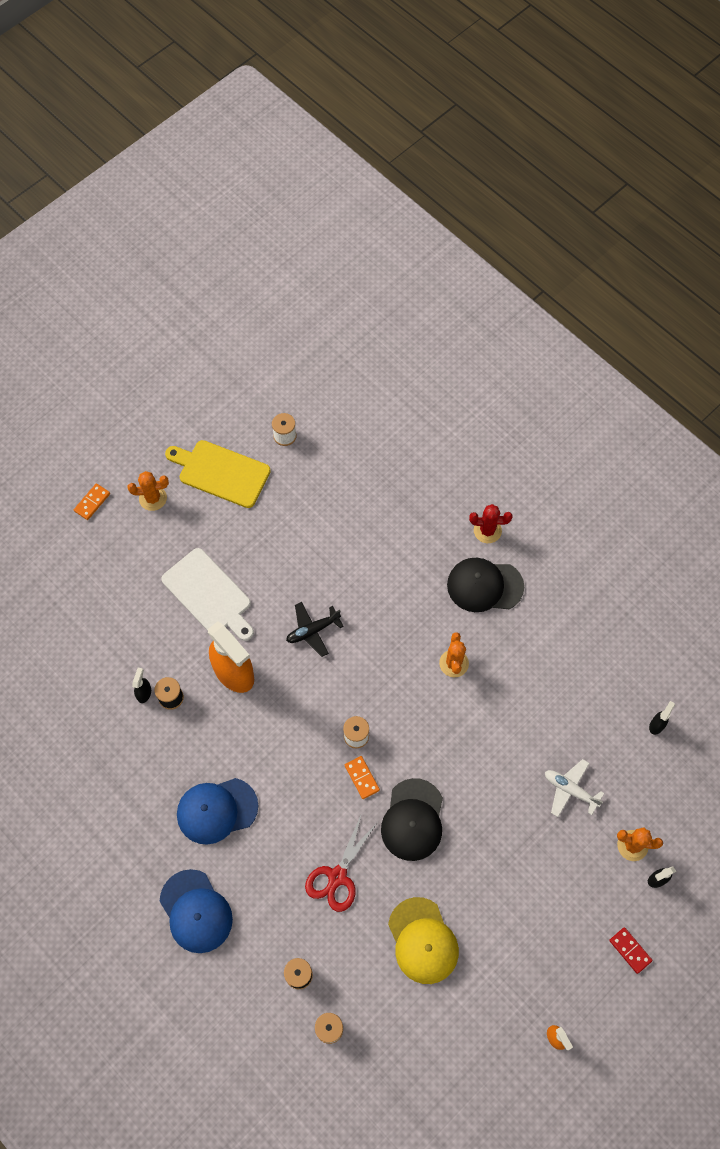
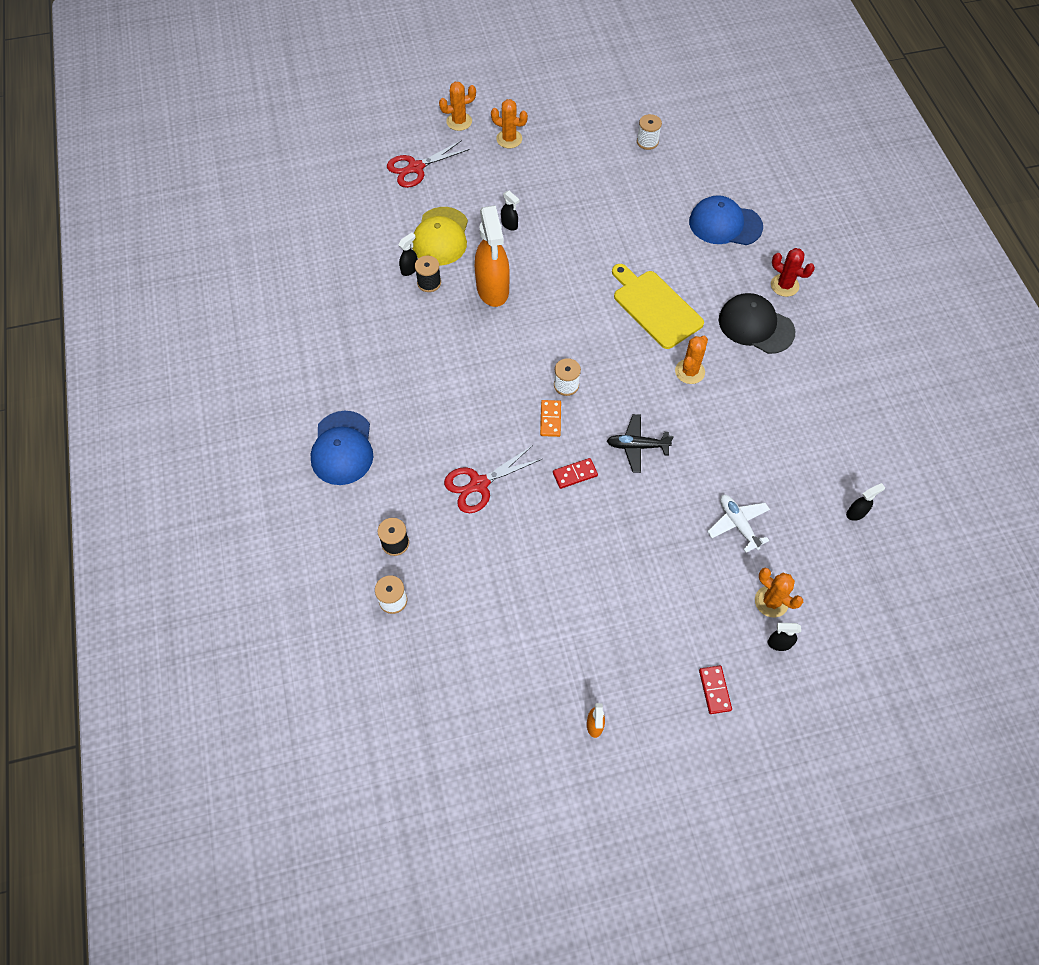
camera: 30 degrees right, 5 degrees down
(82, 577) = (416, 168): none -> red scissors
(92, 502) = (459, 121): orange domino -> orange cactus
(209, 594) = (509, 225): white cutting board -> black spray bottle
(217, 810) = (410, 382): blue cap -> blue cap (725, 224)
(221, 472) = (576, 145): yellow cutting board -> yellow cutting board (655, 307)
(313, 630) = (580, 289): black plane -> black plane (637, 446)
(413, 820) = (575, 474): black cap -> red domino
(423, 940) = (522, 575): yellow cap -> yellow cap (441, 237)

